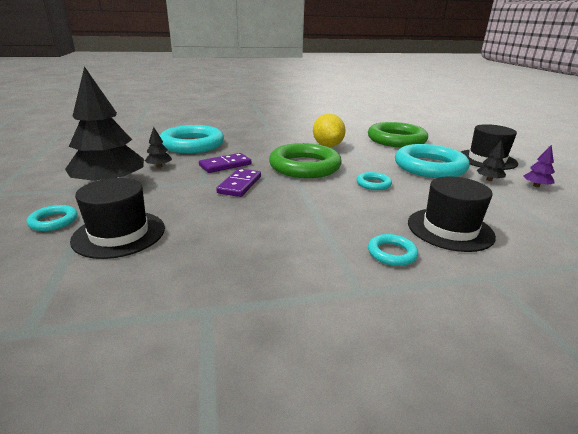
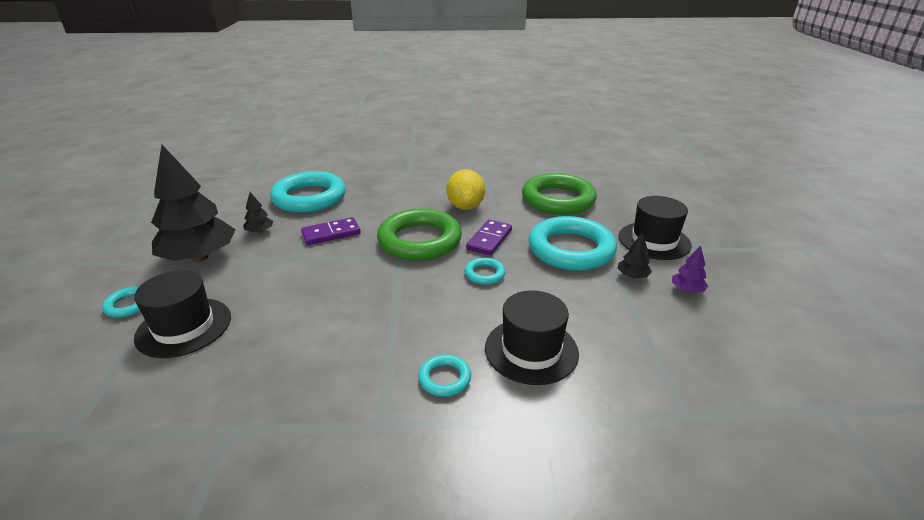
camera: 10 degrees right, 5 degrees up
(239, 185) = (333, 265): purple domino -> purple domino (489, 239)

